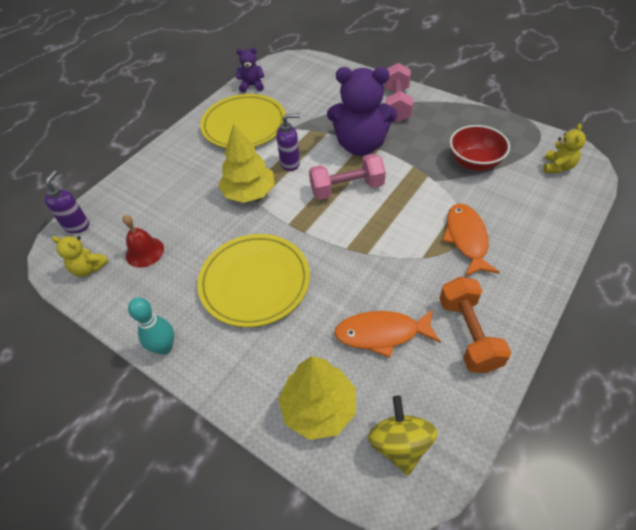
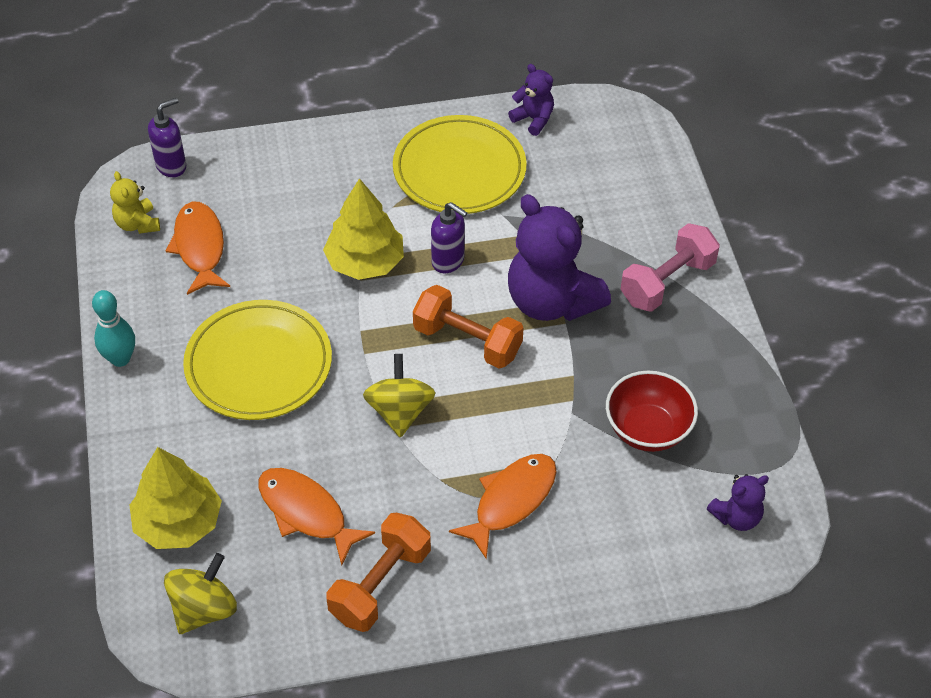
camera: 40 degrees right, 0 degrees up
(144, 252) = (200, 247): red bell -> orange fish
(347, 188) = (467, 341): pink dumbbell -> orange dumbbell
(359, 243) = (400, 411): none -> yellow spinning top
(557, 167) = (736, 517): yellow teddy bear -> purple teddy bear

